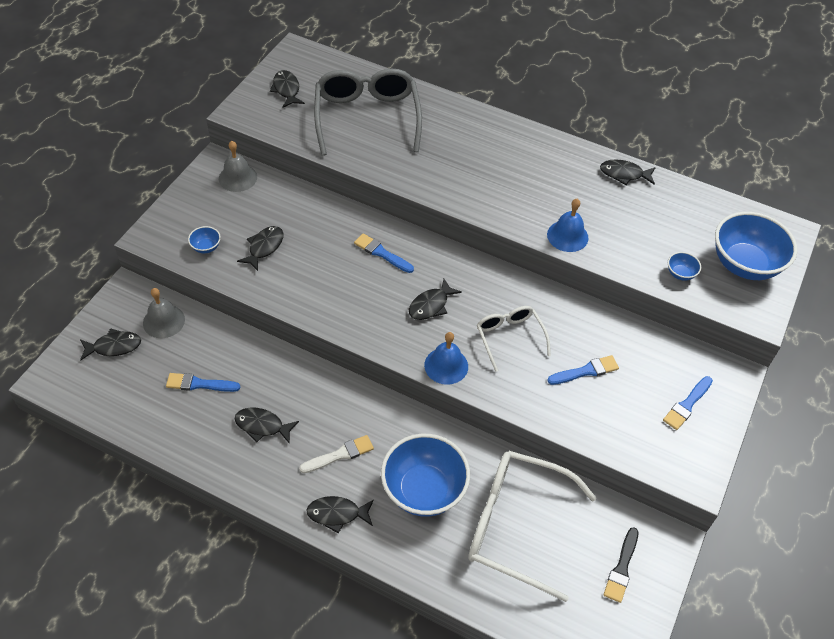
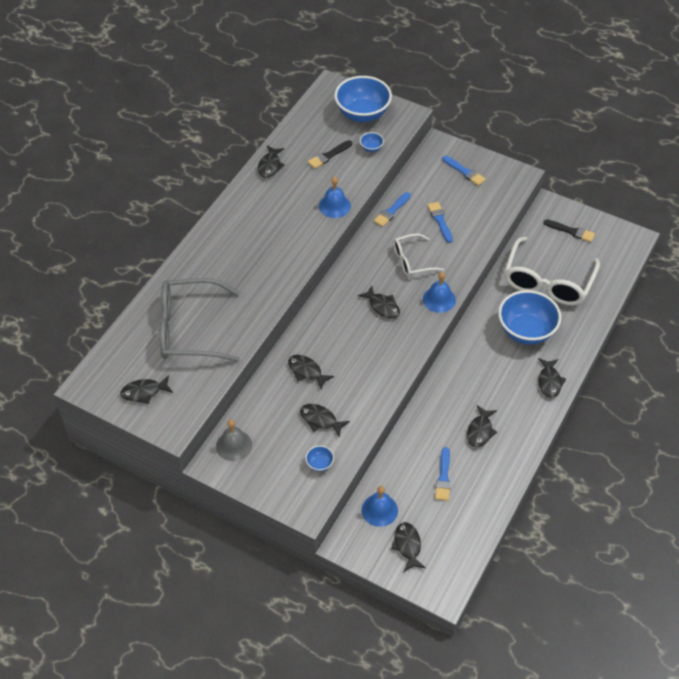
camera: 85 degrees left, 0 degrees up
(164, 321) = (379, 510): grey bell -> blue bell
(332, 234) = (306, 371): none -> black fish
(340, 455) = (501, 380): white brush -> none
(381, 253) = (328, 337): blue brush -> blue brush (391, 211)
(655, 229) = (328, 155): none -> black brush

